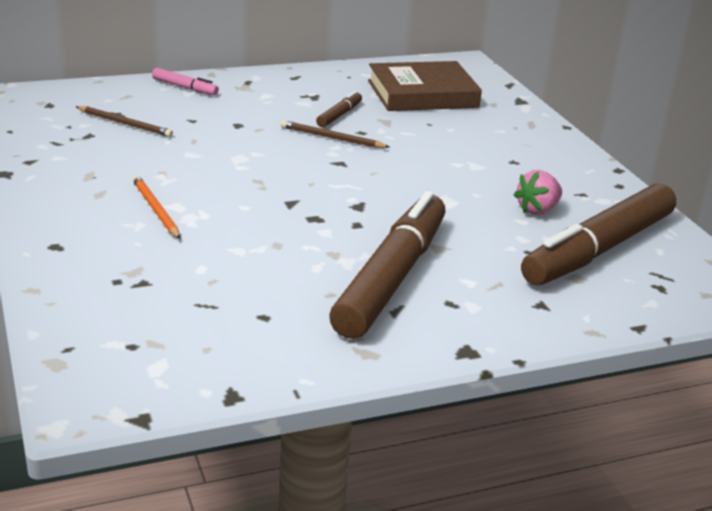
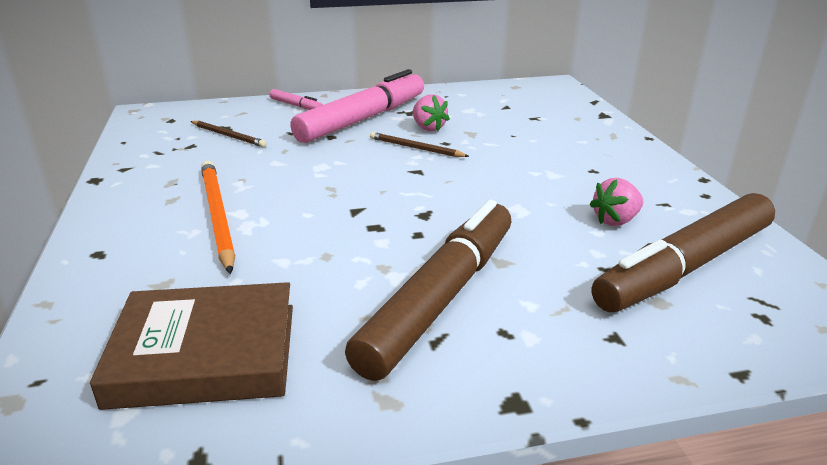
camera: 10 degrees right, 0 degrees up
(155, 209) = (217, 216): orange pencil -> orange pencil, size x1.68
(265, 104) = (363, 119): none -> pink marker
(339, 115) = (428, 128): brown marker -> pink strawberry
(422, 94) = (510, 110): brown book -> brown book (205, 353)

